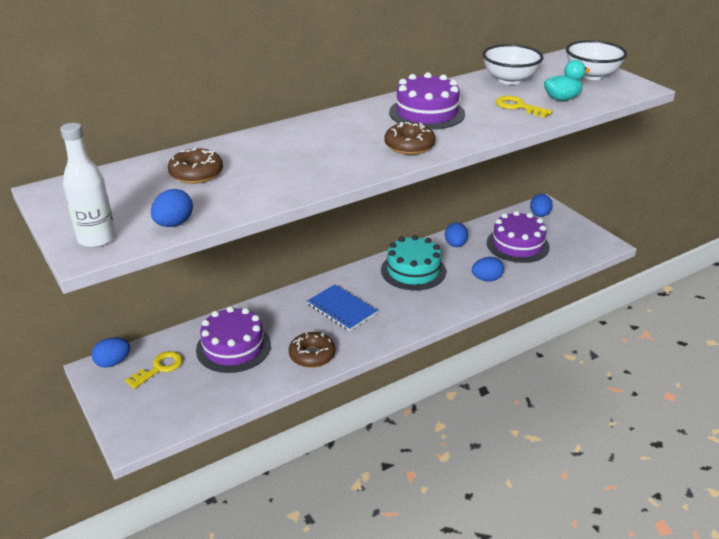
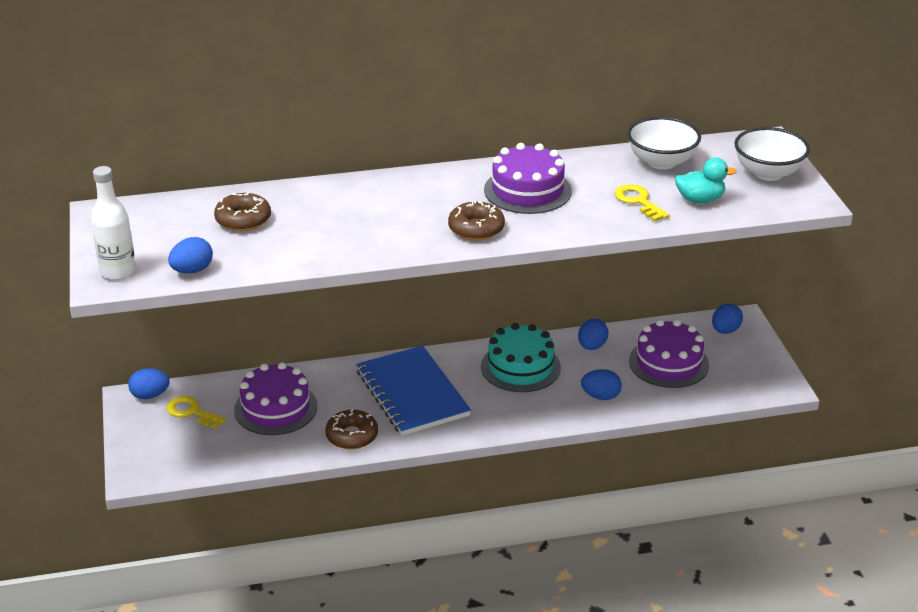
camera: 20 degrees right, 0 degrees up
(159, 368) = (191, 412): yellow key -> yellow key turned 120 degrees counterclockwise
(341, 309) = (412, 393): blue notebook -> blue notebook, size x1.61

